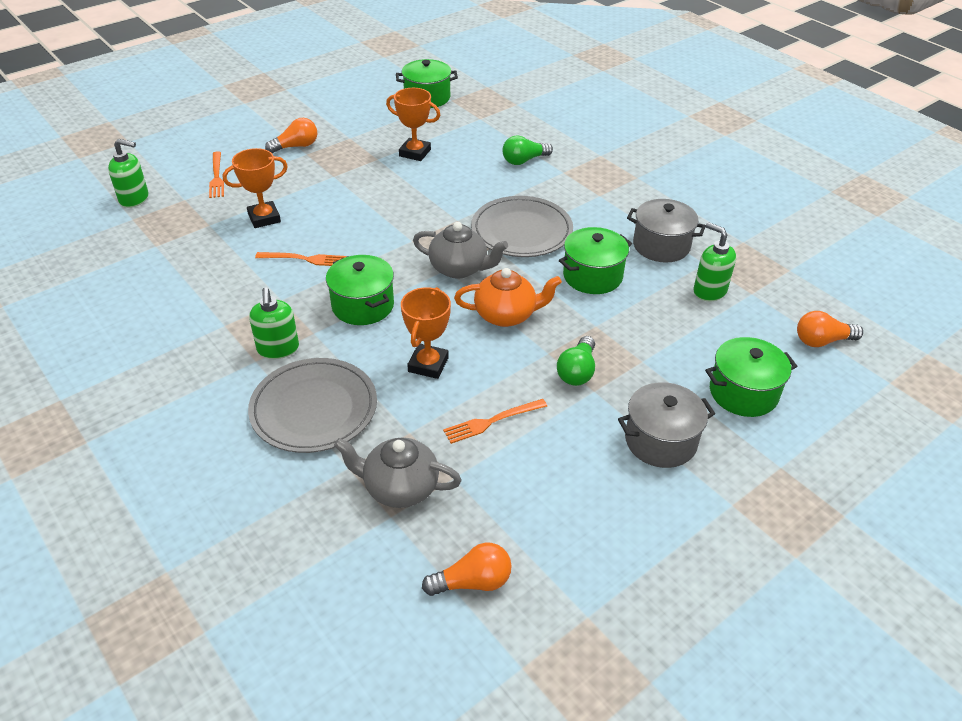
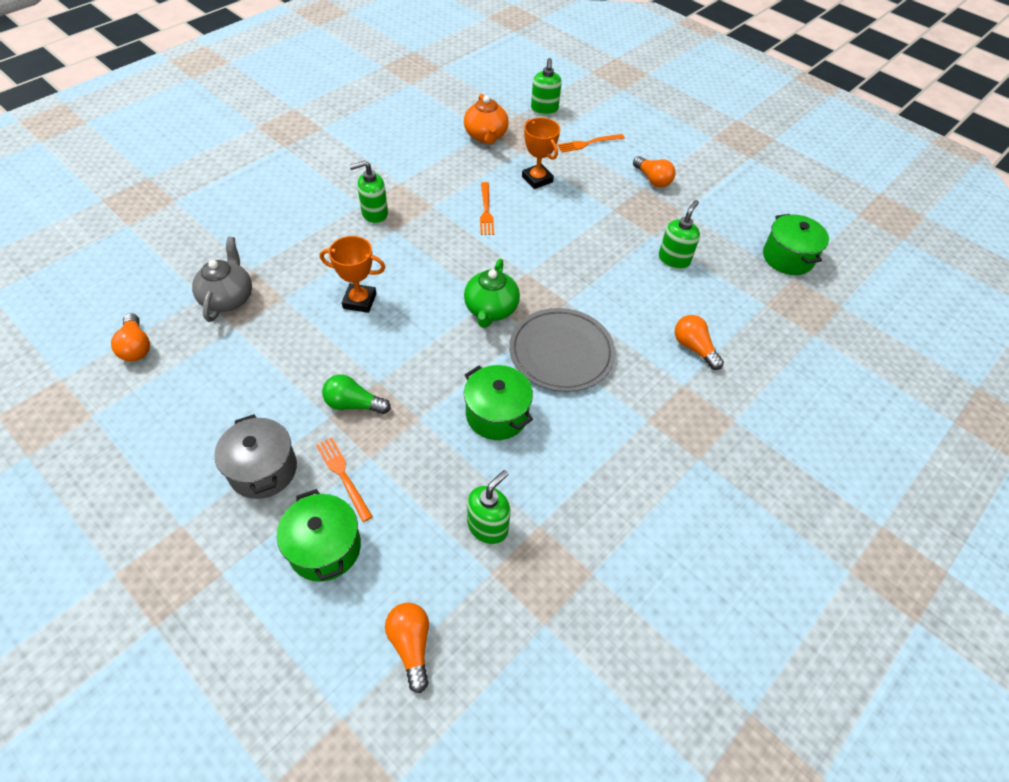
camera: 80 degrees right, 10 degrees up
(314, 409) = (310, 242): grey plate -> none
(363, 305) = (430, 253): green pot -> none
(415, 153) = (674, 259): orange trophy -> green soap dispenser
(459, 268) = (491, 310): grey teapot -> green teapot
(492, 421) = (293, 347): orange fork -> orange fork (343, 476)
(506, 315) = (428, 348): orange teapot -> orange teapot (486, 136)
(524, 160) = (694, 348): green light bulb -> orange light bulb
(661, 246) = (563, 480): grey pot -> none

